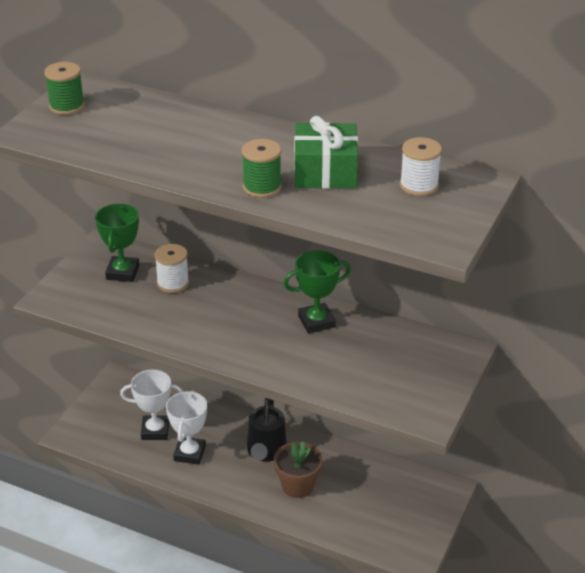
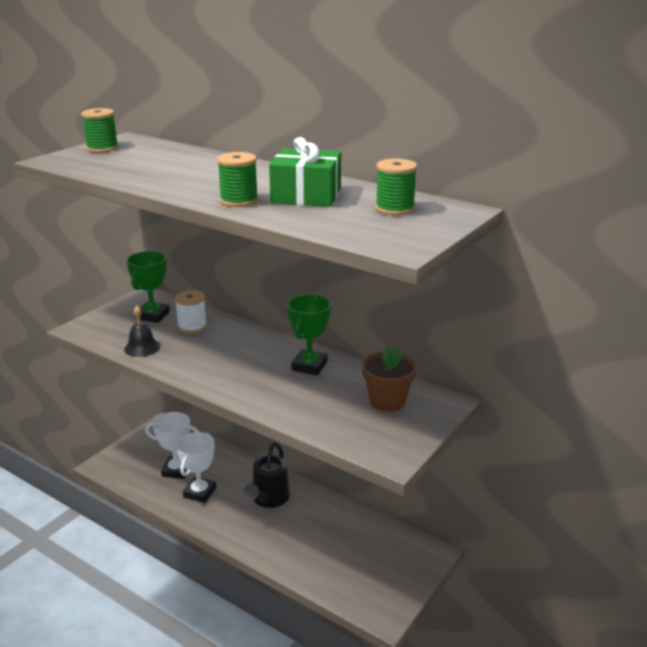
camera: 10 degrees right, 10 degrees down
(130, 317) = (142, 347): none -> black bell
(297, 486) = (288, 532): brown flower pot -> brown flower pot (387, 401)
(316, 321) = (309, 366): green trophy -> green trophy turned 60 degrees counterclockwise
(419, 185) = (394, 209): white spool -> green spool

